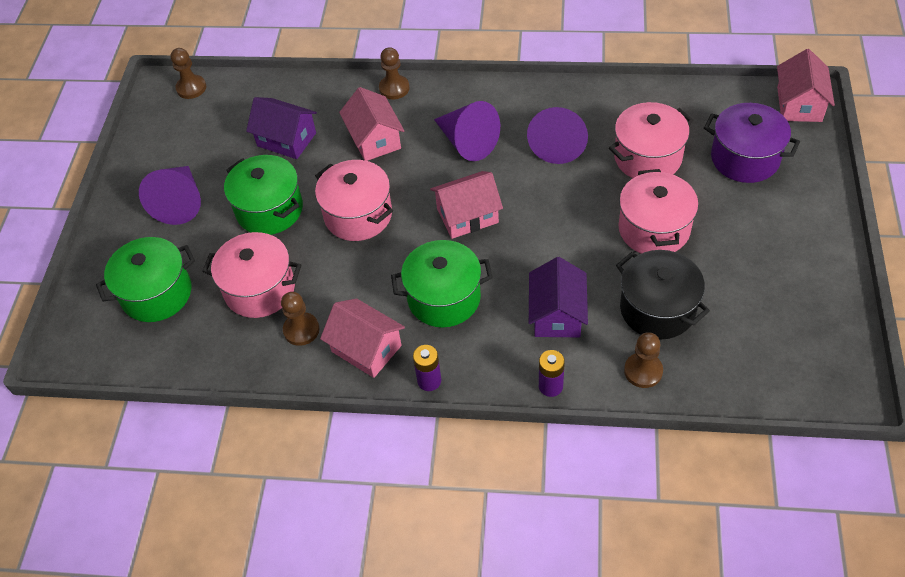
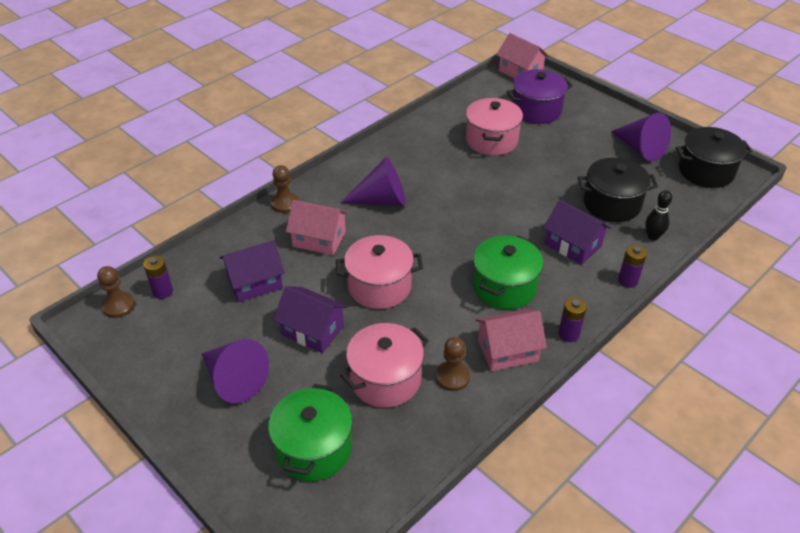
camera: 55 degrees left, 10 degrees down
(227, 98) = (162, 292): none -> purple battery
(269, 209) = (312, 330): green pot -> purple house
(467, 216) = (446, 236): pink house -> none
(558, 143) = (434, 165): purple cone -> purple cone (640, 149)
(643, 371) = (653, 236): brown pawn -> black bowling pin
(654, 229) = (549, 170): pink pot -> none
(817, 360) = (706, 171): none -> black pot

